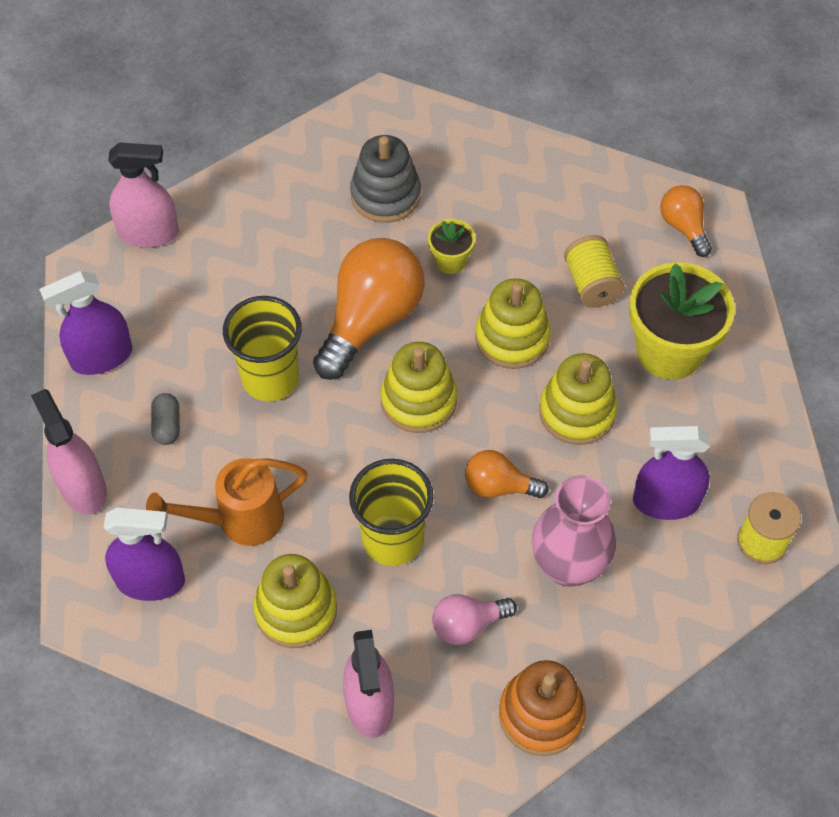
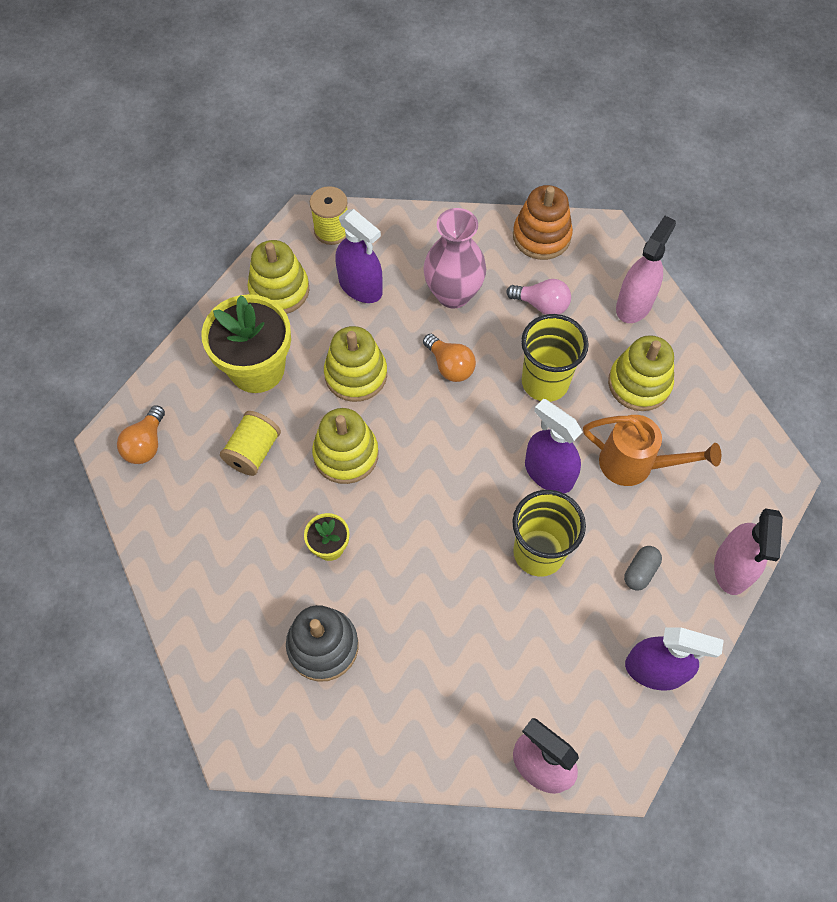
camera: 140 degrees left, 5 degrees up
(150, 581) = (722, 467): purple spray bottle -> purple spray bottle (548, 473)
(371, 320) = (429, 543): orange light bulb -> none
(418, 400) = (449, 458): yellow stacking toy -> yellow stacking toy (279, 290)

